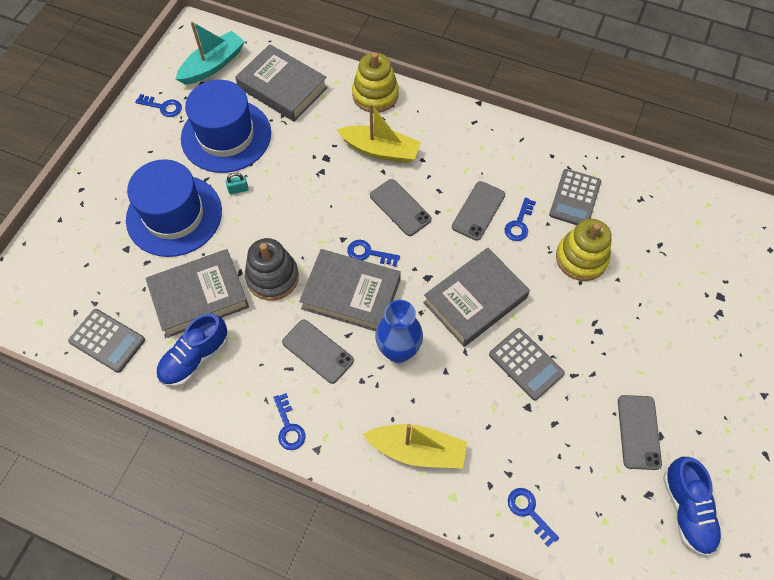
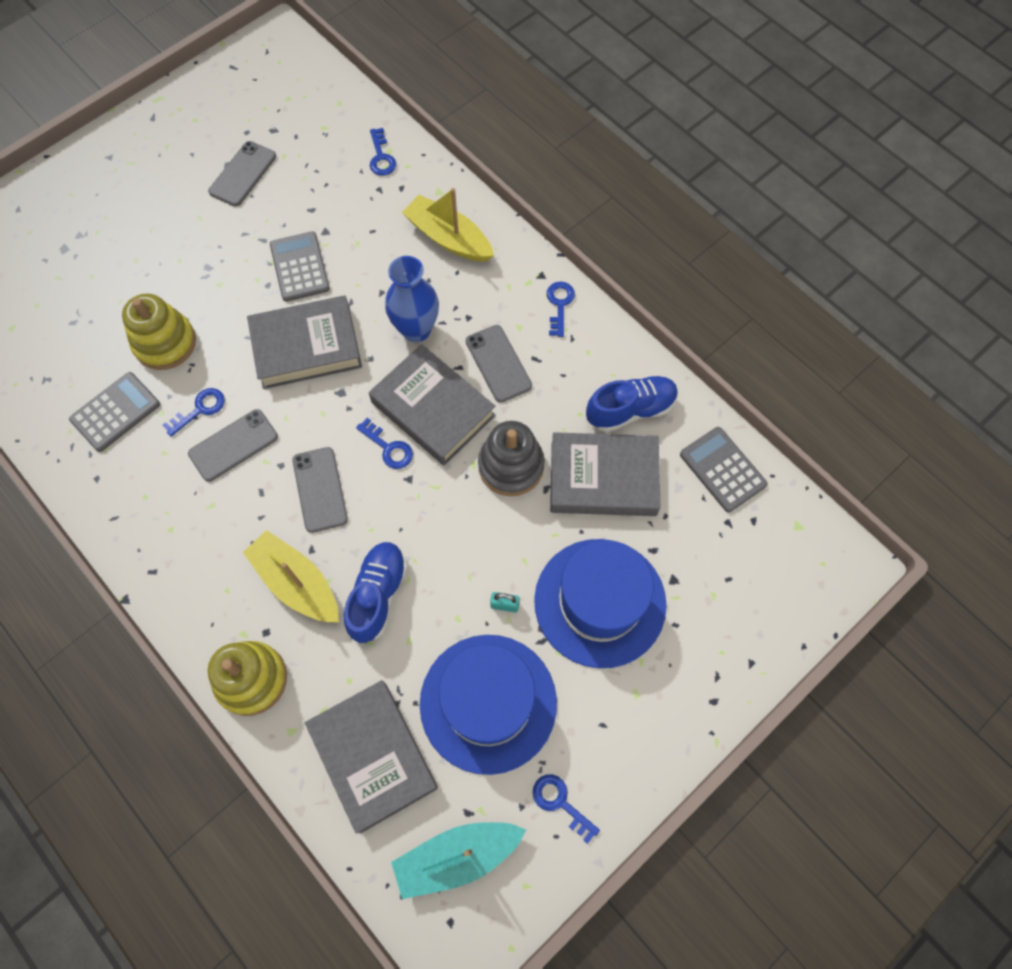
camera: 155 degrees left, 5 degrees up
(686, 510) = (252, 109): blue shoe -> blue shoe (378, 595)

